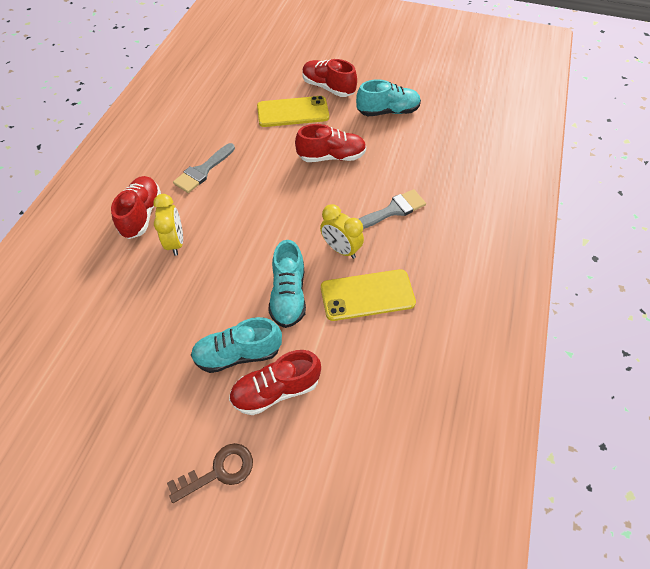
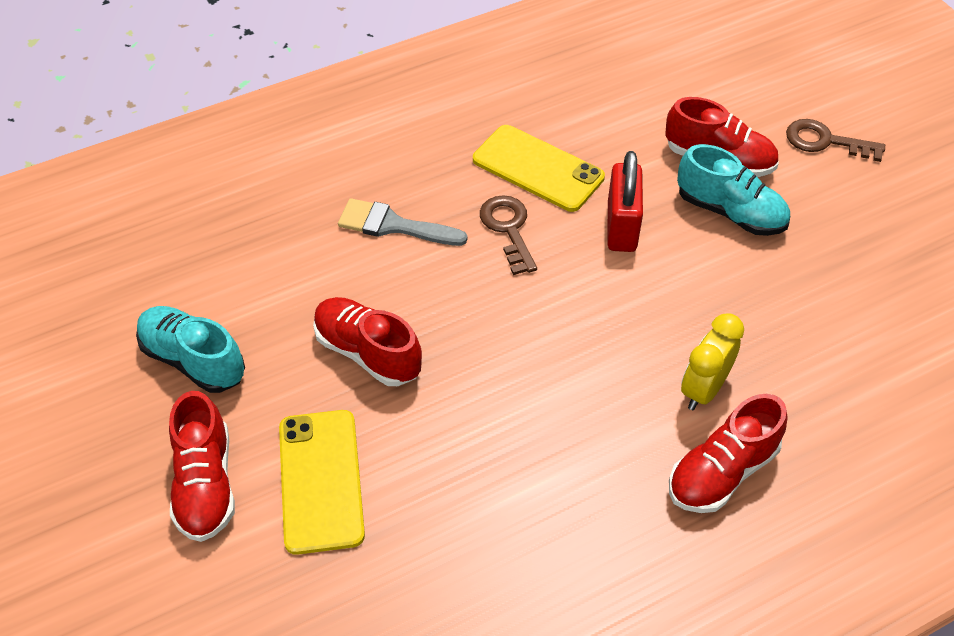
camera: 135 degrees left, 5 degrees down
(203, 171) = (570, 479): grey brush -> none
(288, 295) = (621, 227): turquoise shoe -> red padlock
(293, 112) = (321, 480): yellow phone -> yellow phone turned 45 degrees clockwise
(341, 249) = (508, 229): yellow clock -> brown key

